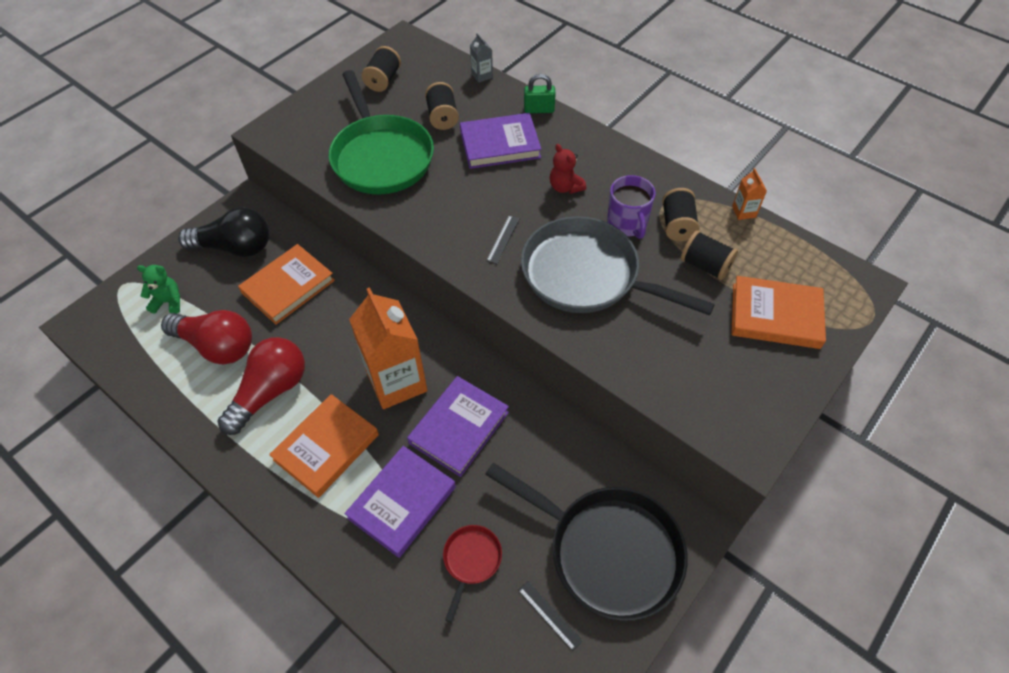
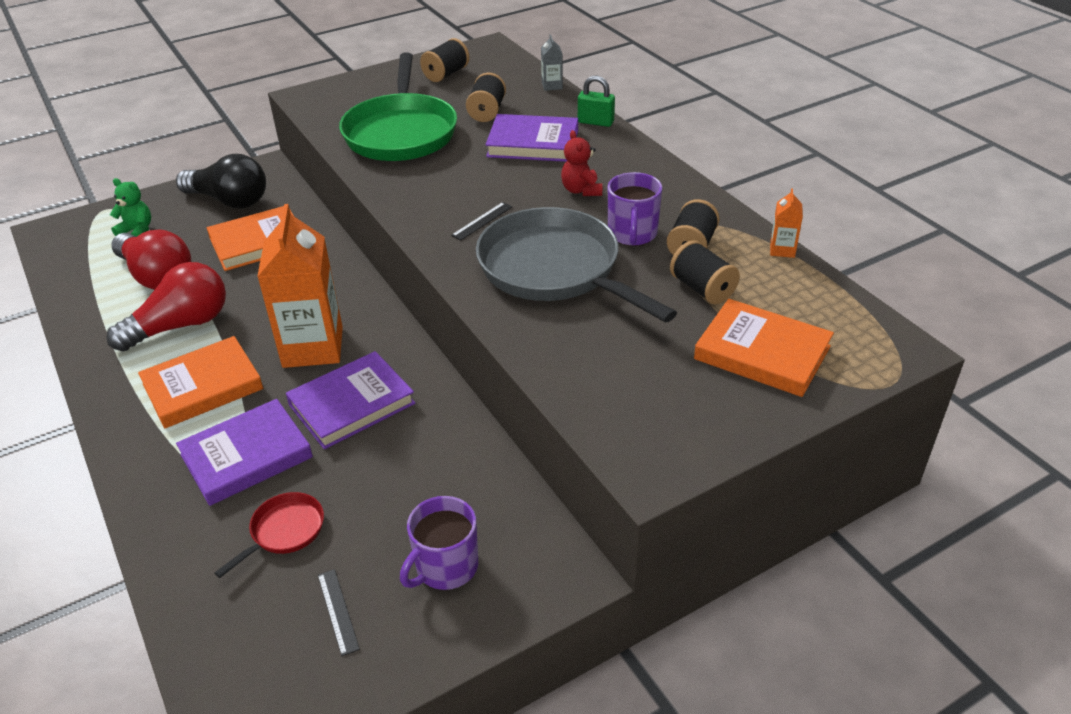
camera: 20 degrees right, 15 degrees down
(607, 550) = (445, 567): black pan -> purple mug

